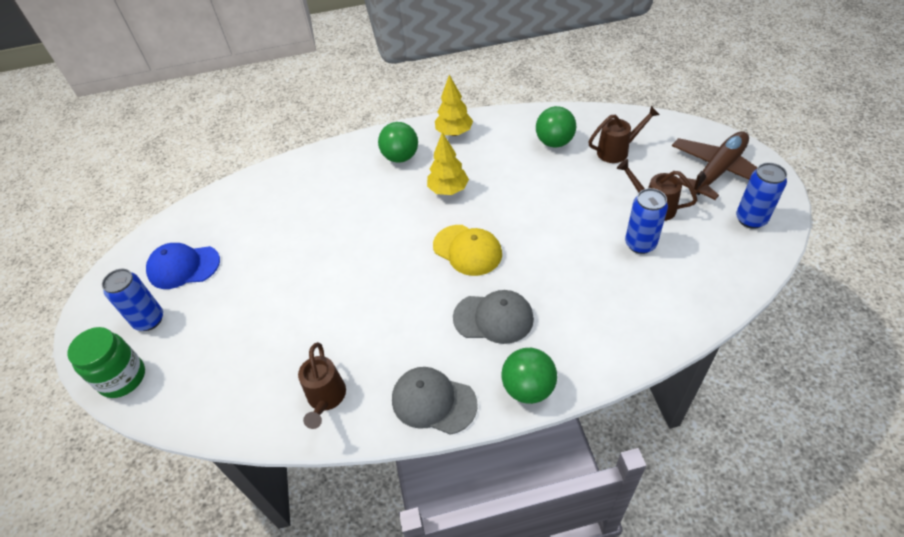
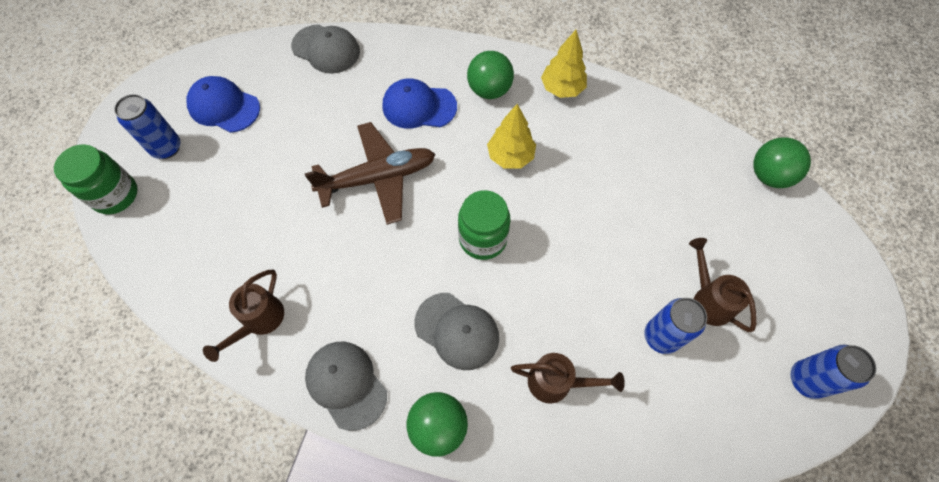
camera: 25 degrees right, 15 degrees up
(247, 189) = (326, 49): none -> grey cap
(353, 191) = (419, 106): none -> blue cap
(467, 250) = (483, 239): yellow cap -> green jar
(554, 142) = (659, 158): green ball -> green ball (769, 175)
(617, 151) = (719, 207): brown watering can -> brown watering can (556, 382)
(717, 171) = (815, 297): brown plane -> brown plane (378, 178)

